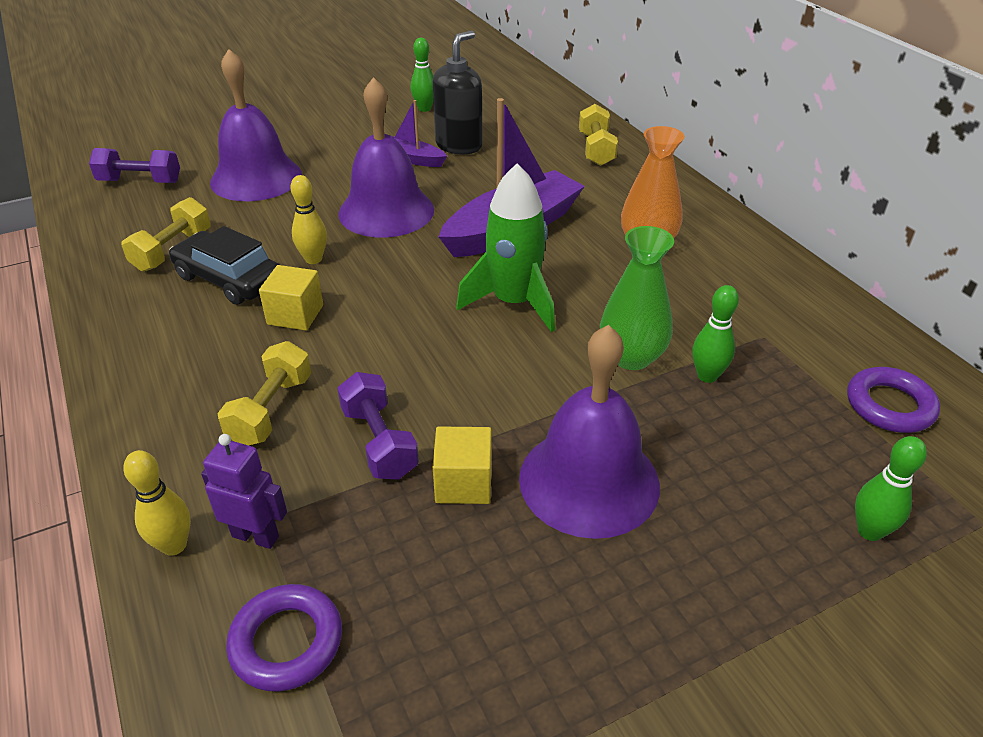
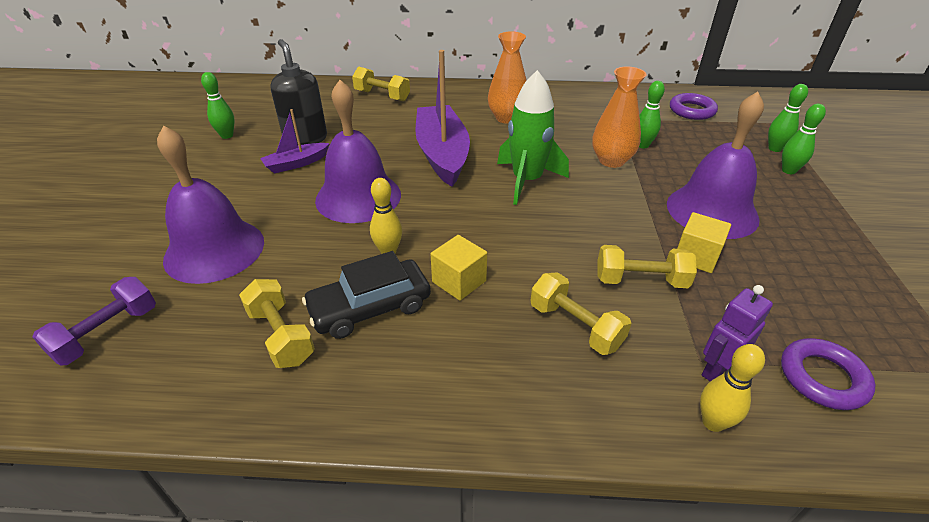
camera: 60 degrees left, 0 degrees up
(379, 442) = (640, 280): purple dumbbell -> yellow dumbbell
(631, 357) = (611, 160): green vase -> orange vase
(805, 559) = (788, 171): none -> green bowling pin

